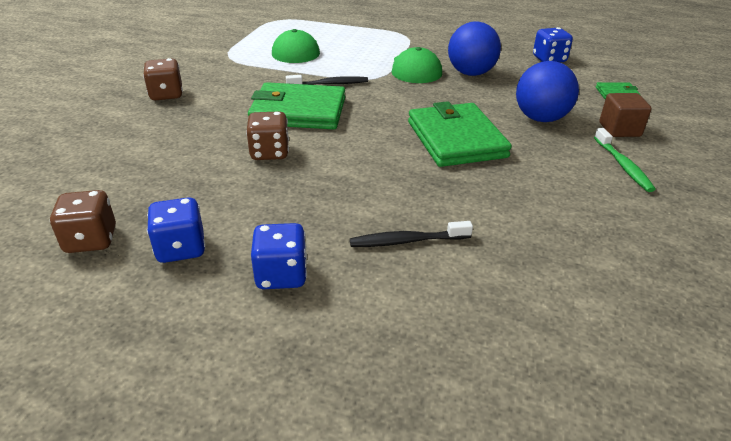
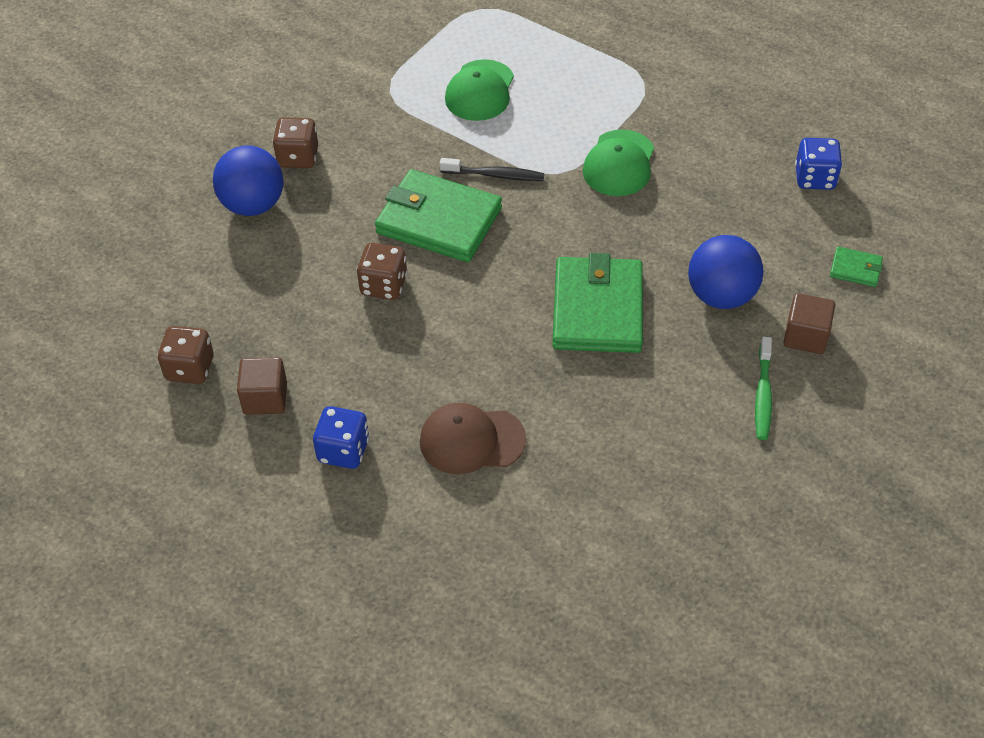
camera: 20 degrees right, 15 degrees up
(181, 248) = (265, 398): blue dice -> brown cube
(407, 241) = (471, 440): black toothbrush -> brown cap
(471, 73) = (686, 188): blue ball -> blue ball (253, 205)

